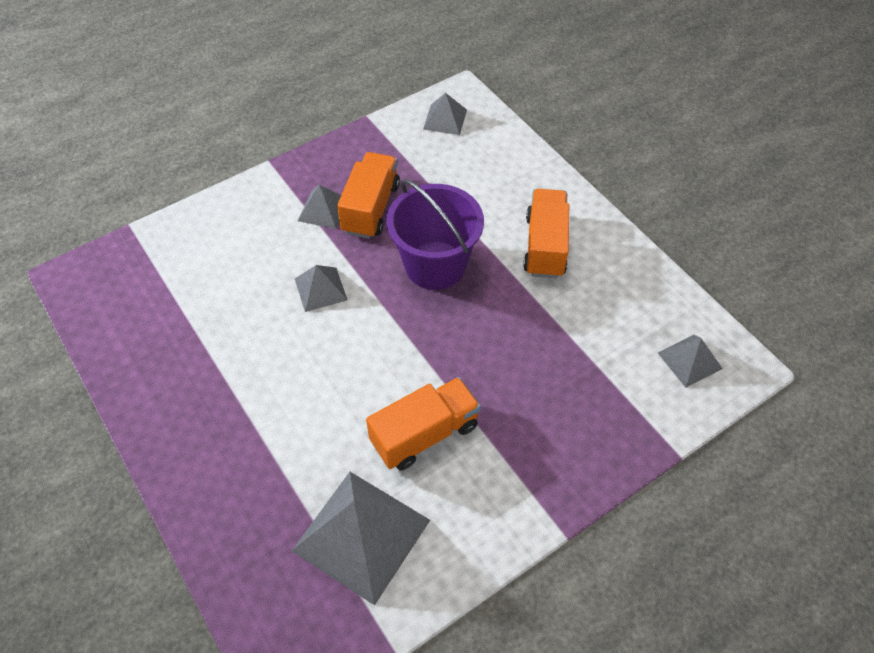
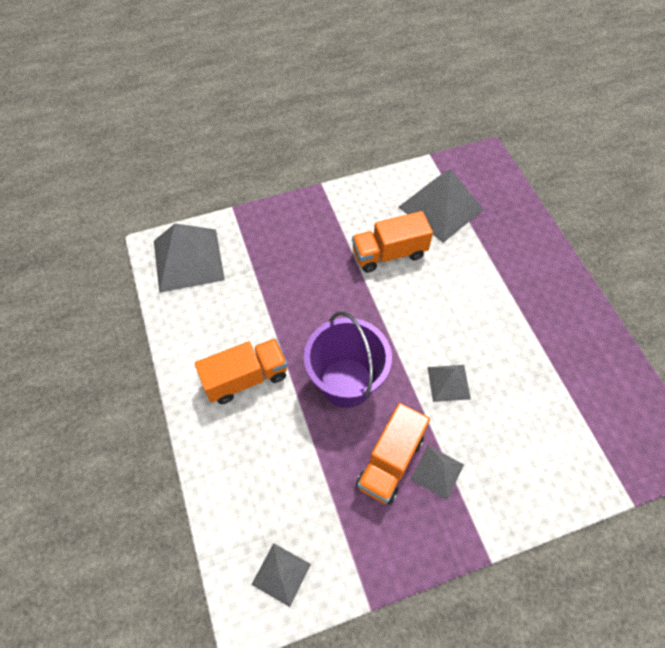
camera: 165 degrees left, 5 degrees up
(545, 246) = (246, 378): orange truck -> orange truck turned 135 degrees counterclockwise
(689, 360) = (188, 259): grey pyramid -> grey pyramid, size x1.91

